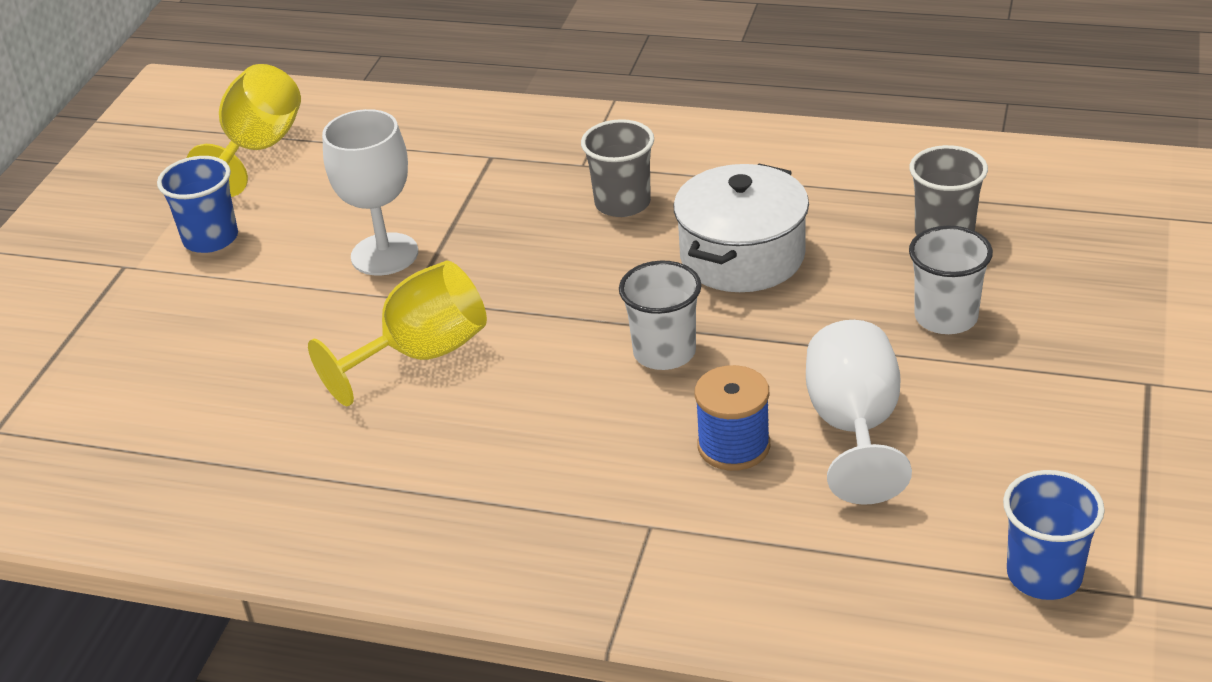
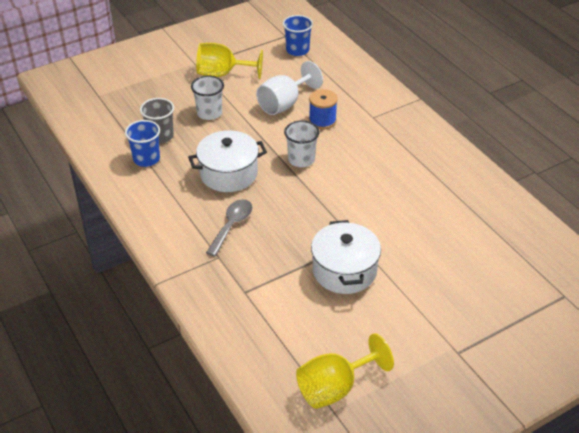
camera: 140 degrees left, 5 degrees up
(211, 238) = (406, 339): blue cup -> blue cup (146, 159)
(384, 254) = (344, 270): white goblet -> white pot
(420, 355) = (378, 214): yellow goblet -> yellow goblet (222, 74)
(622, 203) = (232, 225): grey cup -> grey spoon

